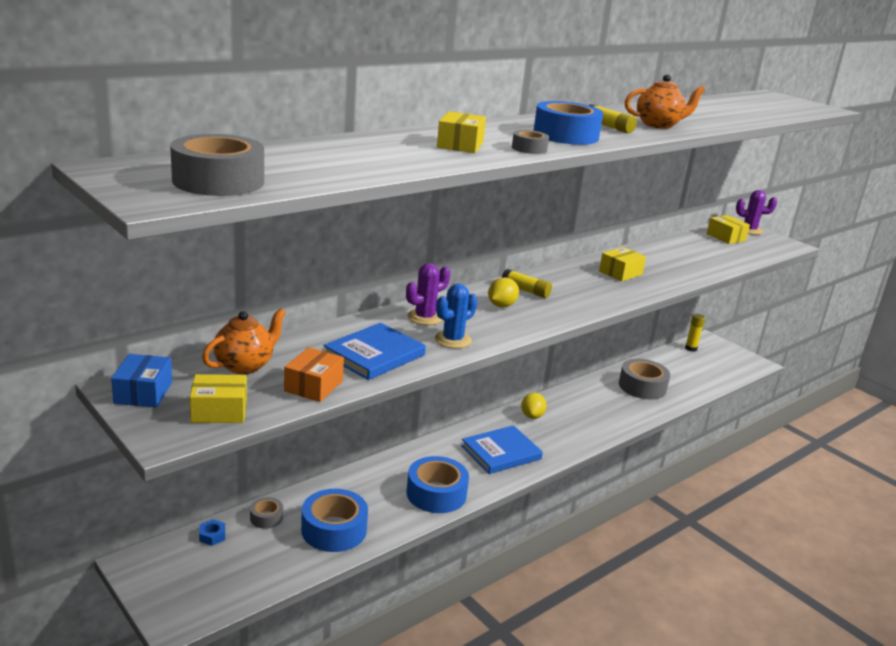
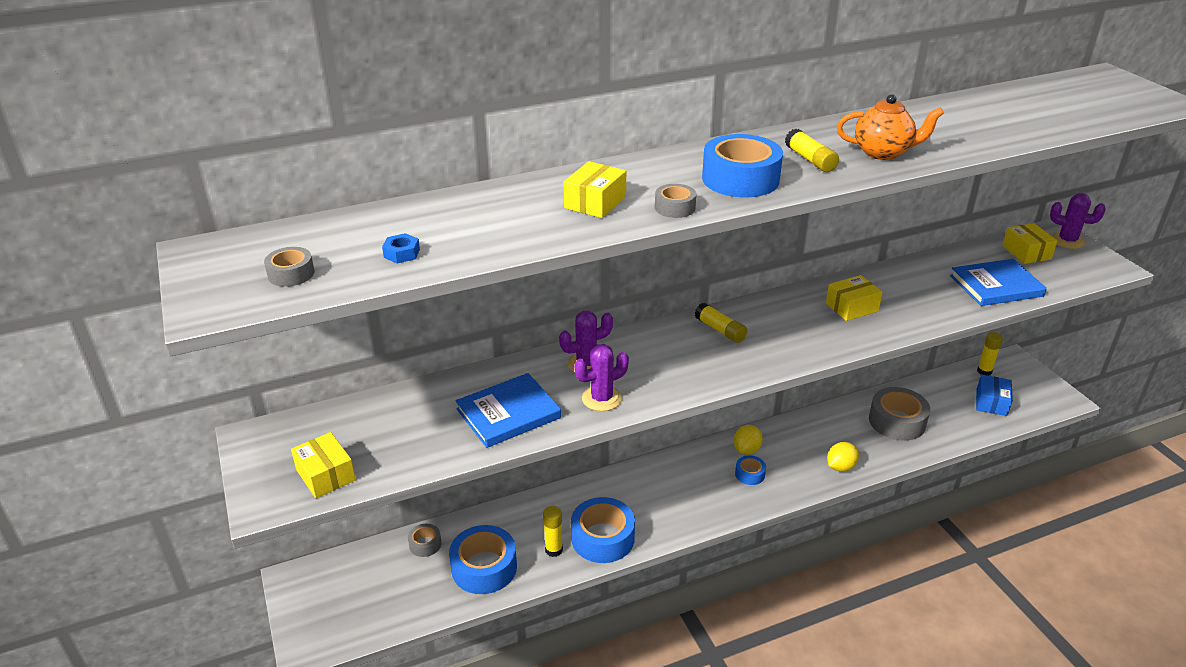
camera: 20 degrees right, 10 degrees up
(143, 393) = (268, 444): blue box -> blue box (991, 402)
(212, 536) = (369, 558): blue nut -> blue nut (402, 253)
(218, 181) = (291, 274): grey tape -> grey tape, size x0.50
(219, 411) = (325, 475): yellow box -> yellow box turned 45 degrees clockwise
(245, 365) = (374, 417): orange teapot -> none
(313, 386) = (428, 451): orange box -> none
(395, 508) = (553, 550): none -> yellow glue stick
(453, 340) = (601, 398): blue cactus -> purple cactus
(501, 305) = (681, 351): yellow lemon -> yellow lemon (840, 467)
(501, 452) = (692, 494): blue book -> blue book (996, 286)
(542, 433) = (750, 474): none -> blue tape

